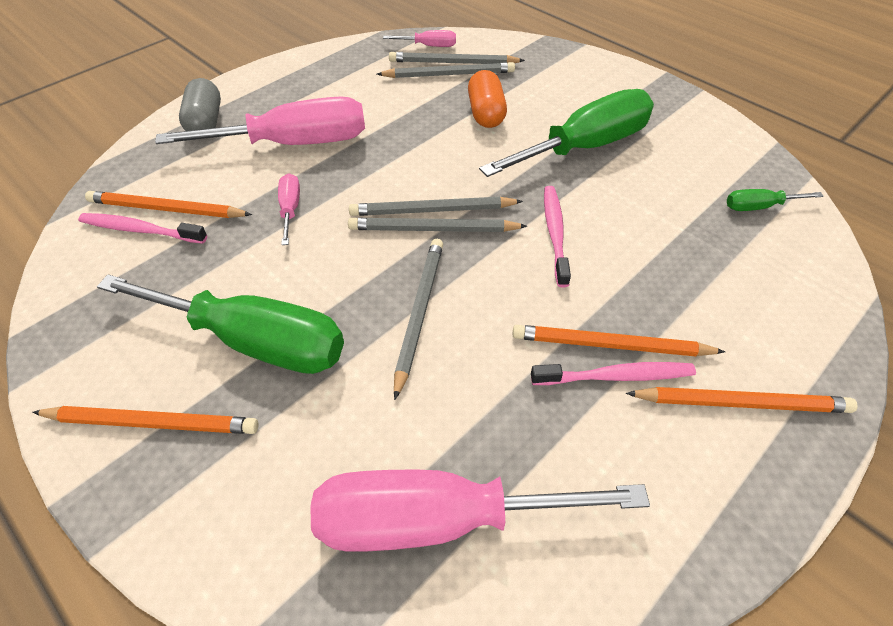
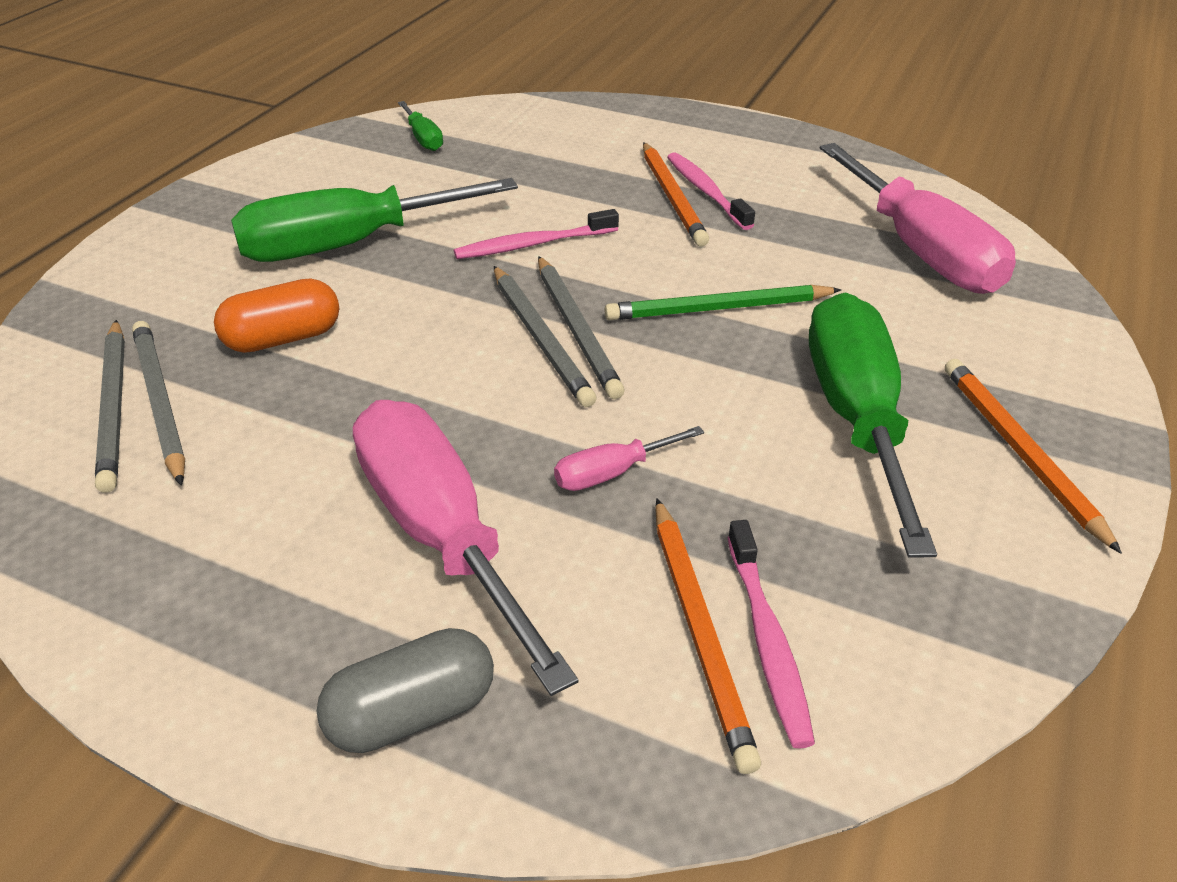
camera: 110 degrees left, 10 degrees down
(419, 313) = (718, 309): grey pencil -> green pencil
(429, 46) = (42, 453): pink screwdriver -> none
(585, 147) = (348, 245): green screwdriver -> green screwdriver turned 60 degrees counterclockwise
(741, 403) = (687, 140): orange pencil -> none

